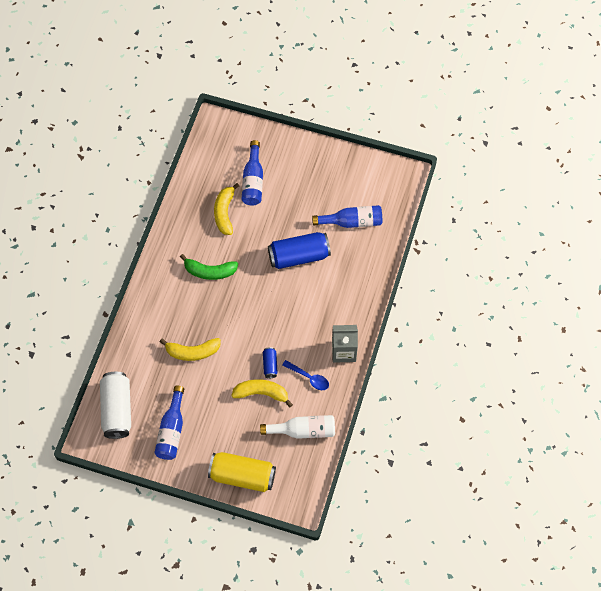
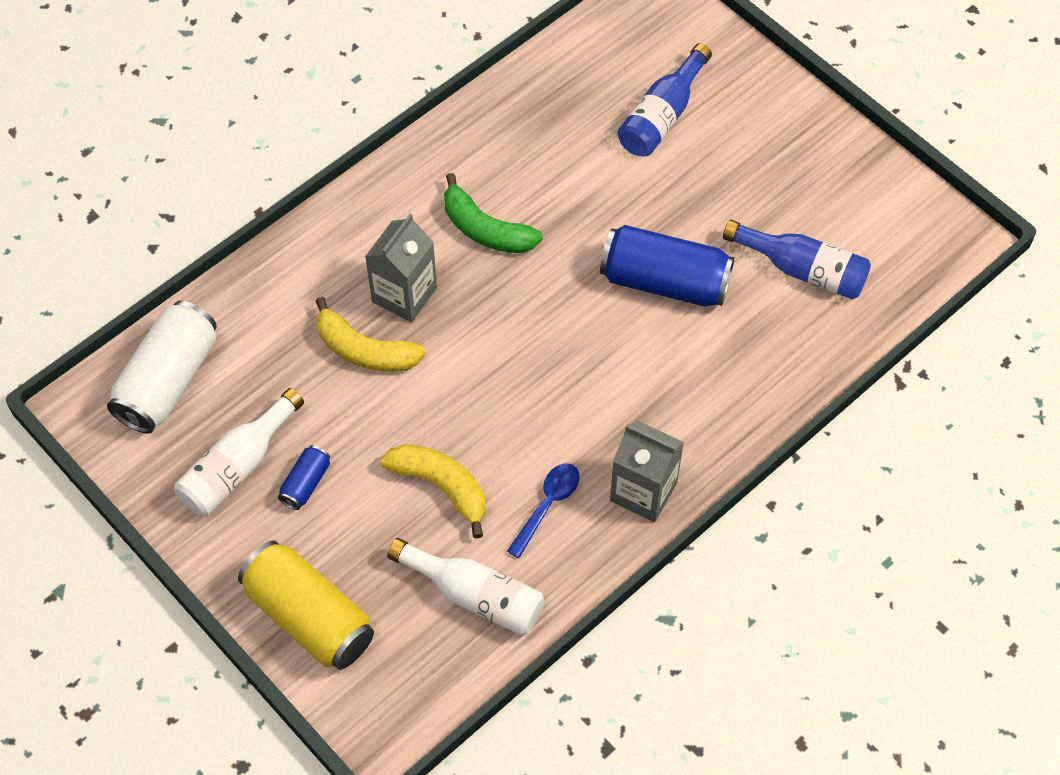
camera: 30 degrees right, 5 degrees down
(171, 430) = (238, 466): blue bottle -> white bottle
(193, 318) = (404, 295): none -> grey carton
(224, 213) = (576, 145): yellow banana -> none
(270, 365) = (489, 445): blue can -> blue can (306, 483)
(309, 377) = (547, 505): blue spoon -> blue spoon turned 120 degrees counterclockwise

